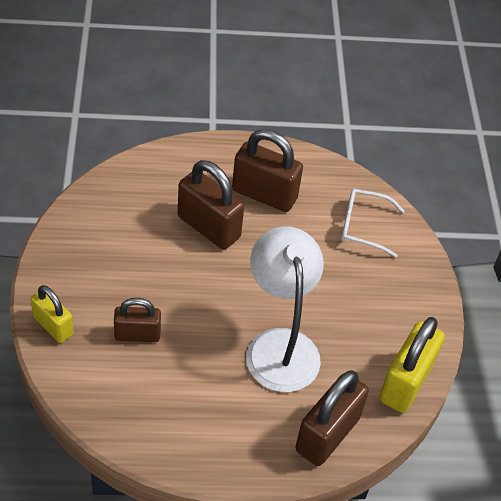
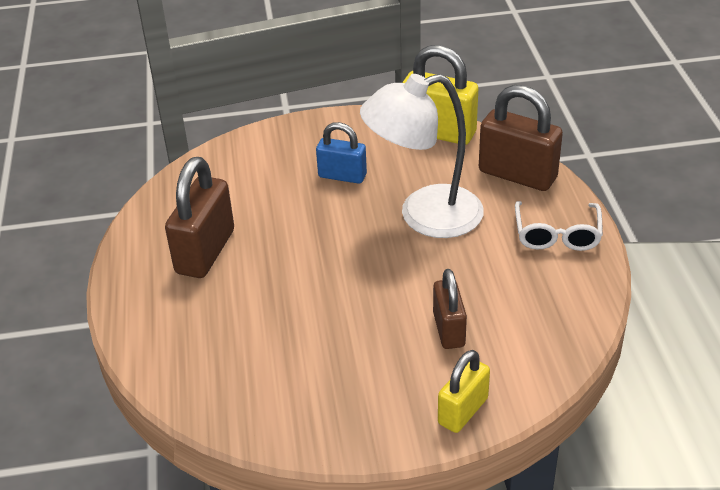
camera: 90 degrees left, 10 degrees down
(208, 227) = (267, 293): brown padlock -> none
(347, 294) = (342, 176): none -> blue padlock
(363, 227) = (243, 172): white glasses -> white glasses (557, 234)

